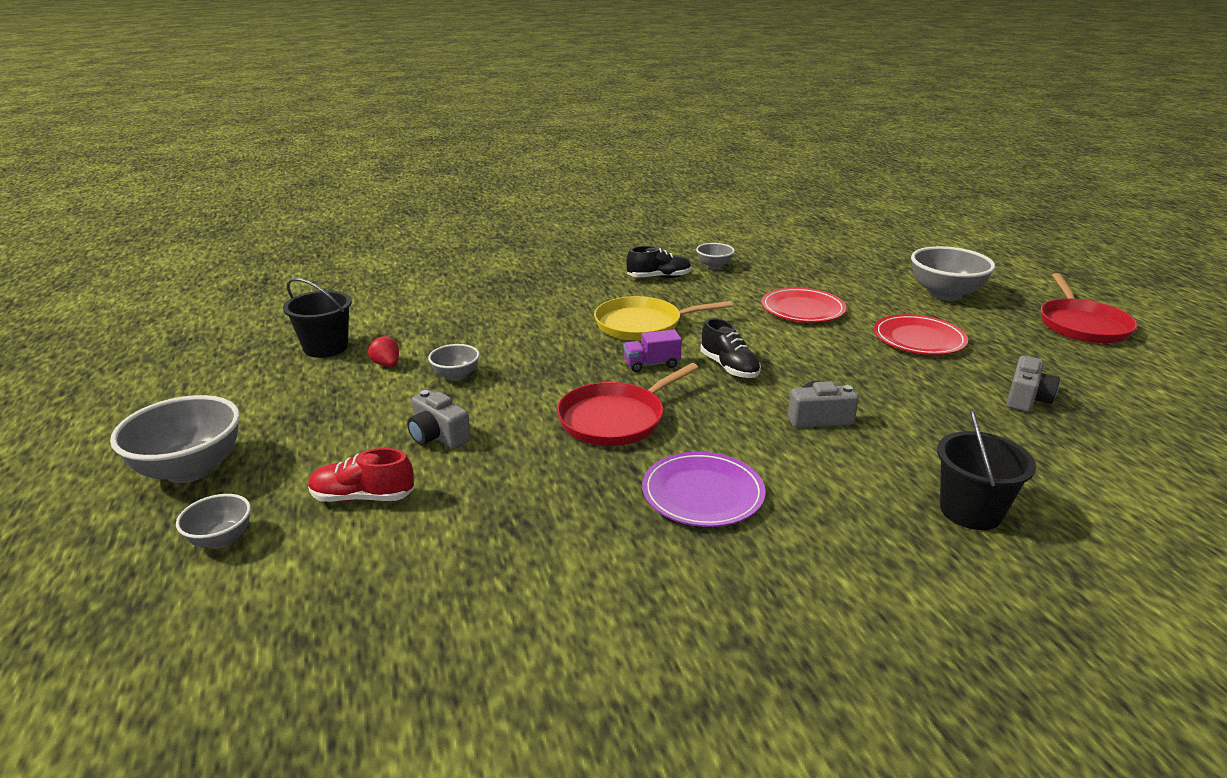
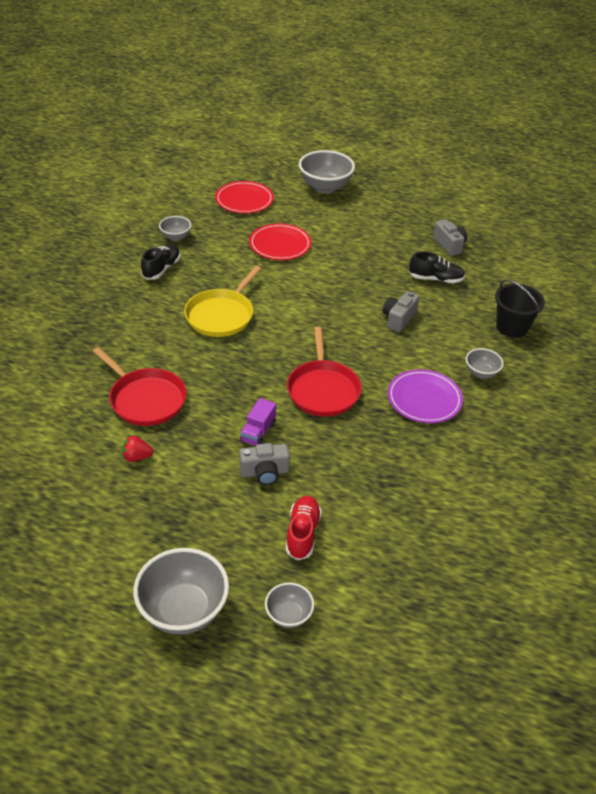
camera: 55 degrees left, 15 degrees up
(326, 347) = (67, 479): black bucket -> none
(363, 497) = (302, 533): red shoe -> red shoe turned 150 degrees clockwise
(456, 376) = (193, 430): grey bowl -> grey bowl (481, 373)
(651, 364) = (277, 341): purple truck -> purple truck (258, 432)
(729, 367) = (314, 315): black shoe -> black shoe (435, 279)
(919, 339) = (361, 232): red plate -> red plate (244, 200)
(1082, 325) = (406, 176): red pan -> red pan (145, 399)

